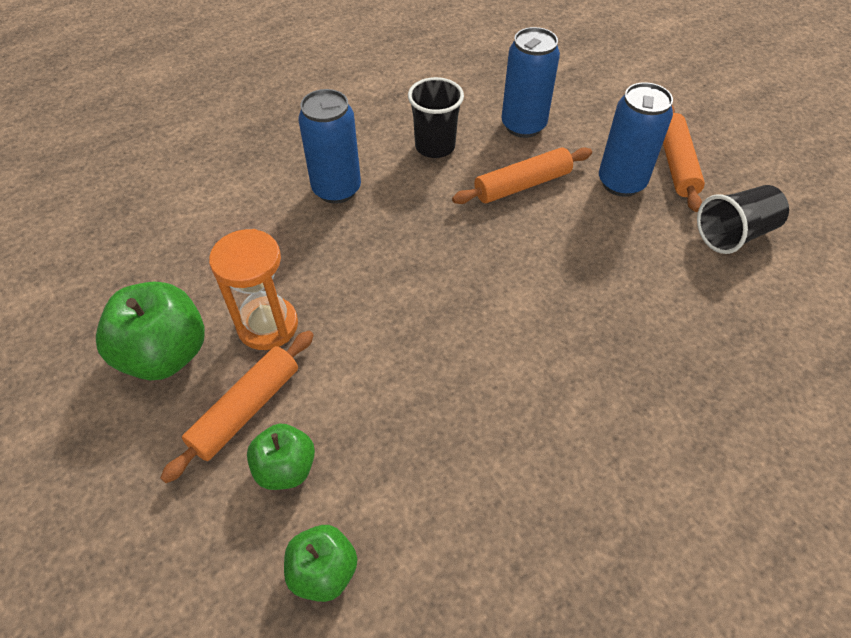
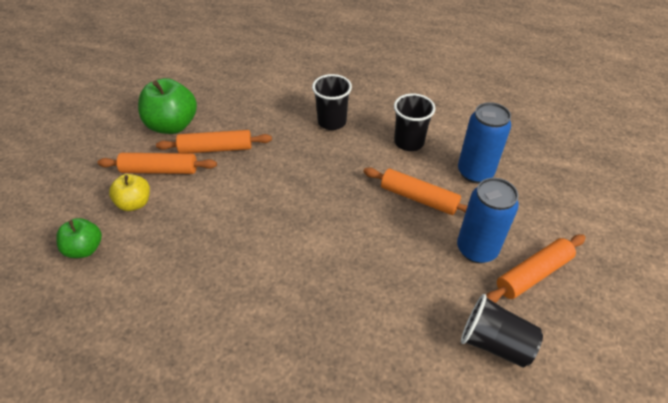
camera: 55 degrees right, 5 degrees down
(267, 325) = (216, 149): orange hourglass -> orange rolling pin
(286, 468) = (135, 203): green apple -> yellow apple
(336, 189) = (332, 122): blue can -> black cup

